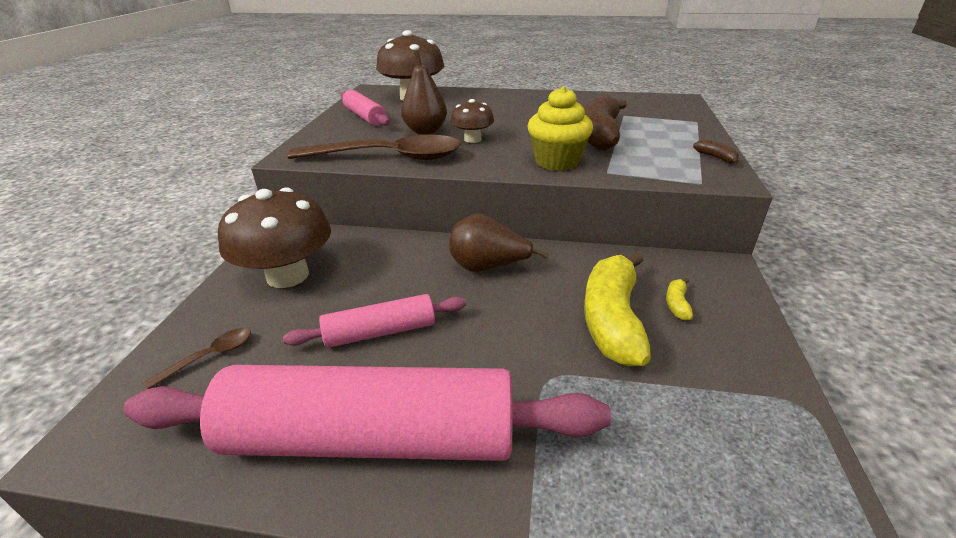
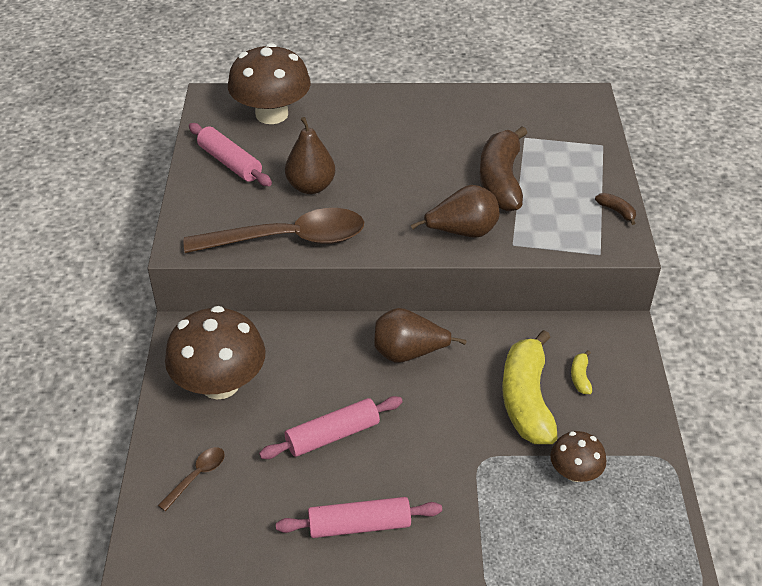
camera: 10 degrees left, 10 degrees up
(371, 438) = (359, 525): pink rolling pin -> pink rolling pin, size x0.49
(472, 139) = (367, 199): brown mushroom -> brown mushroom (575, 472)
(557, 162) = (462, 232): yellow cupcake -> brown pear

